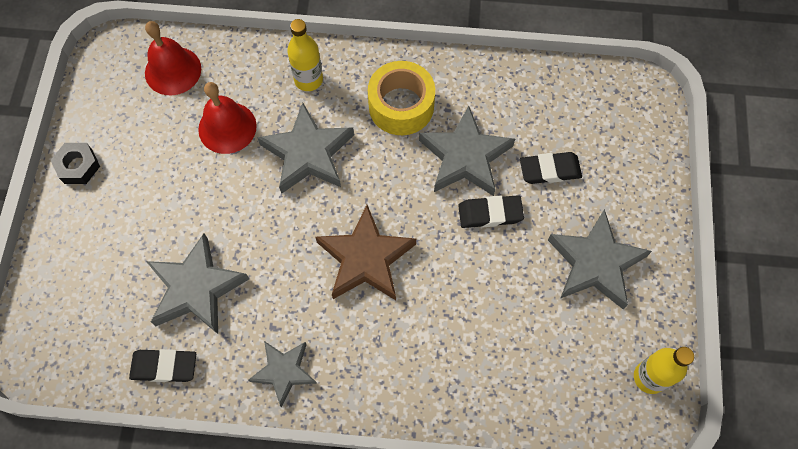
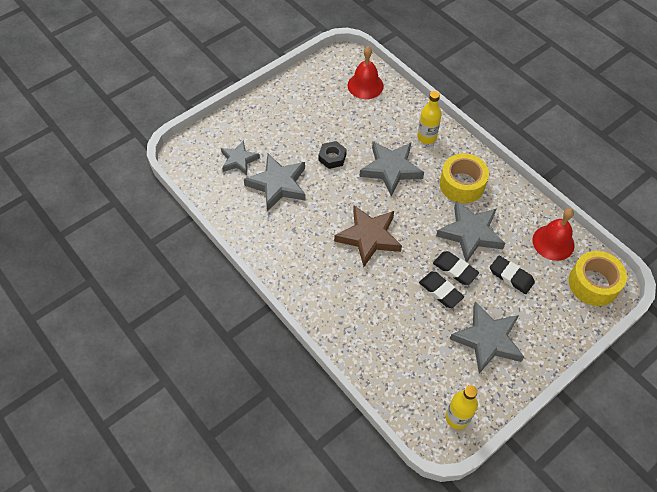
camera: 45 degrees right, 10 degrees down
(78, 166) = (281, 94): black nut -> black nut (332, 157)
(164, 366) = (230, 205): black eraser -> black eraser (440, 291)
(227, 127) = (364, 128): red bell -> red bell (553, 242)
(284, 372) = (279, 252): grey star -> grey star (239, 160)
(629, 107) = (593, 284): none -> yellow tape

